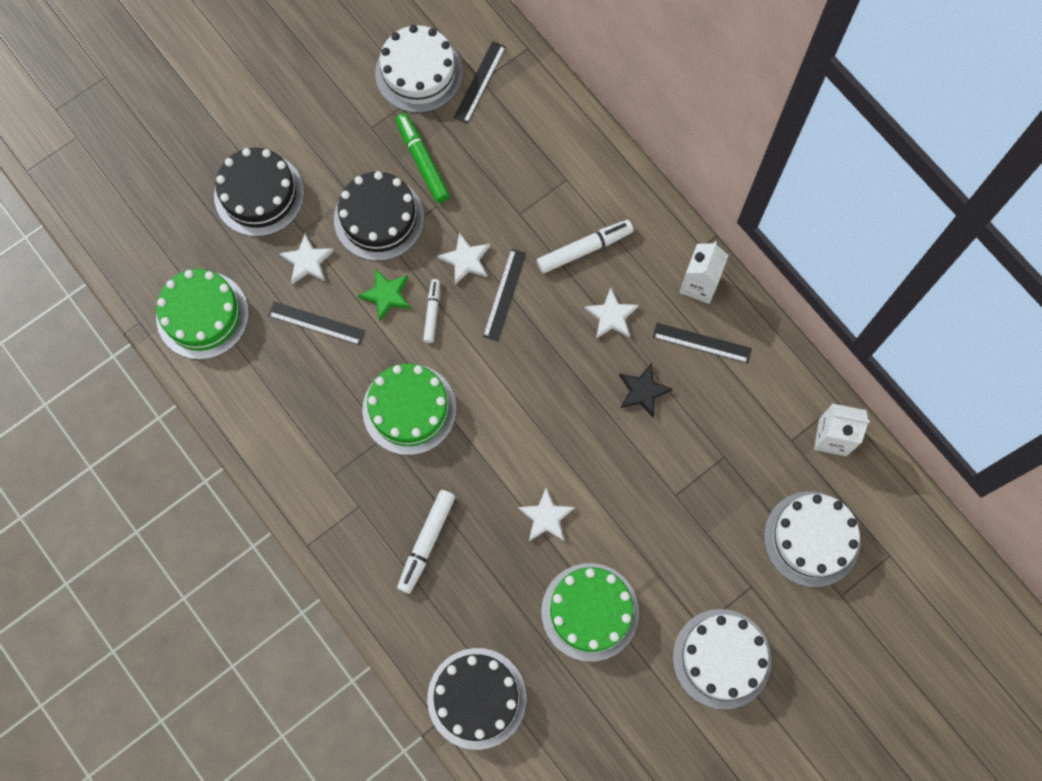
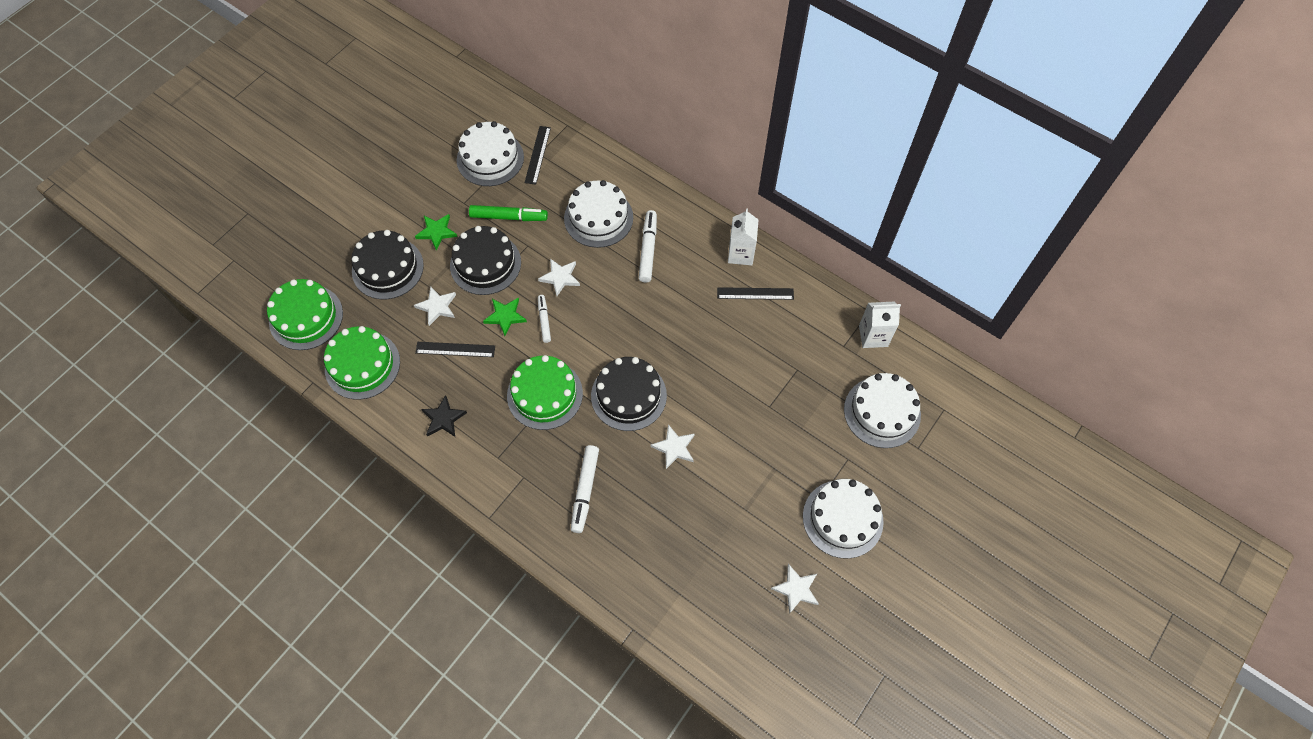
camera: 15 degrees left, 10 degrees down
(329, 160) = (437, 232): none -> green star
(422, 161) = (509, 217): green marker -> green marker turned 135 degrees clockwise
(477, 698) = (658, 601): black cake -> black cake (628, 395)
(504, 294) = (596, 295): black ruler -> none
(534, 190) = (598, 218): none -> white cake
(584, 249) = (648, 249): white marker -> white marker turned 45 degrees counterclockwise
(590, 612) = (729, 510): green cake -> green cake (306, 317)
(611, 316) = (682, 291): white star -> white star (796, 589)
(643, 391) = (721, 338): black star -> black star (443, 418)

